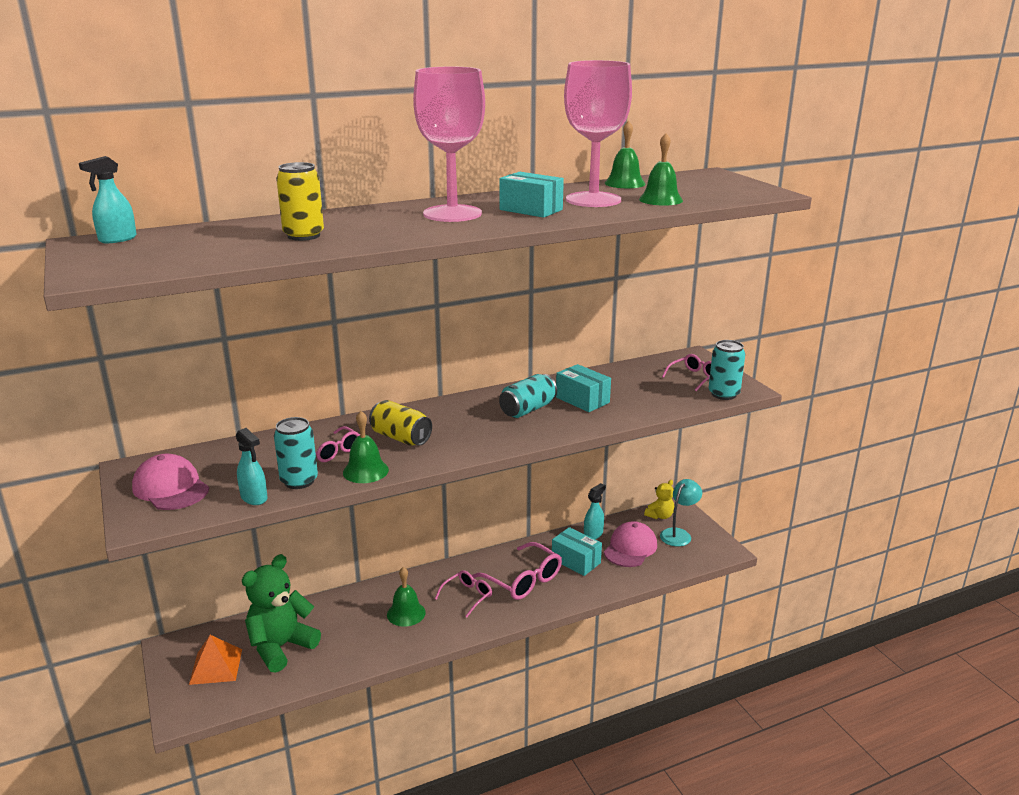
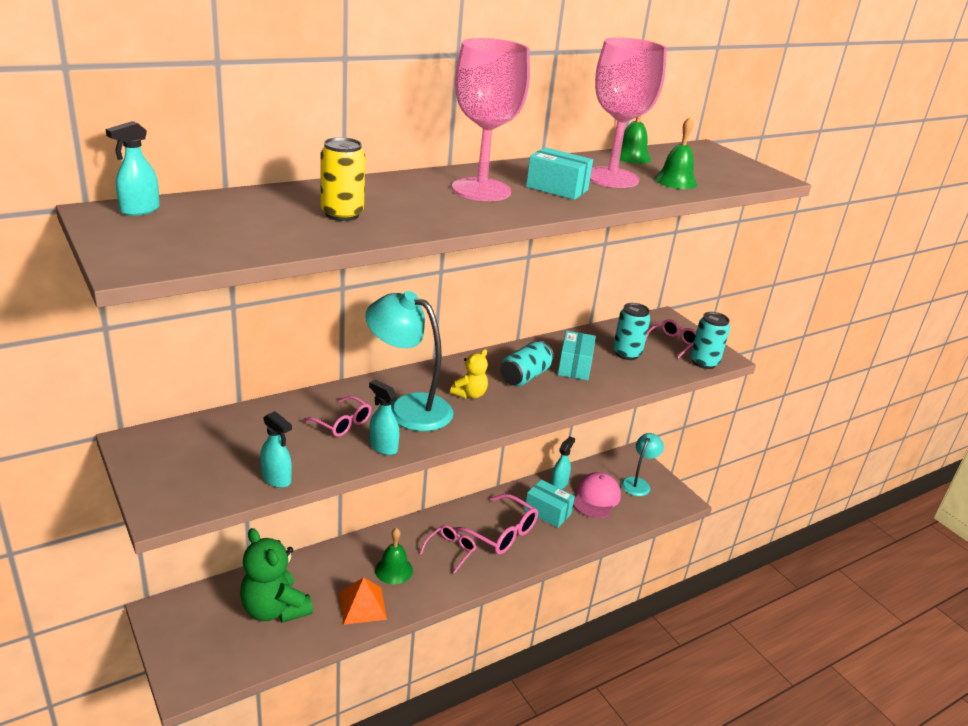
camera: 10 degrees left, 5 degrees up
(171, 488) = (184, 467): pink cap -> none
(216, 666) = (211, 632): orange pyramid -> orange pyramid (362, 605)
(281, 647) = (274, 609): green teddy bear -> green teddy bear turned 75 degrees counterclockwise
(299, 481) = (318, 459): turquoise can -> turquoise can (627, 354)
(365, 471) = (383, 447): green bell -> turquoise spray bottle
(401, 438) = (408, 408): yellow can -> turquoise lamp
(582, 400) = (574, 366): turquoise box -> turquoise box turned 60 degrees clockwise
(660, 516) = (618, 464): yellow teddy bear -> yellow teddy bear (470, 394)

